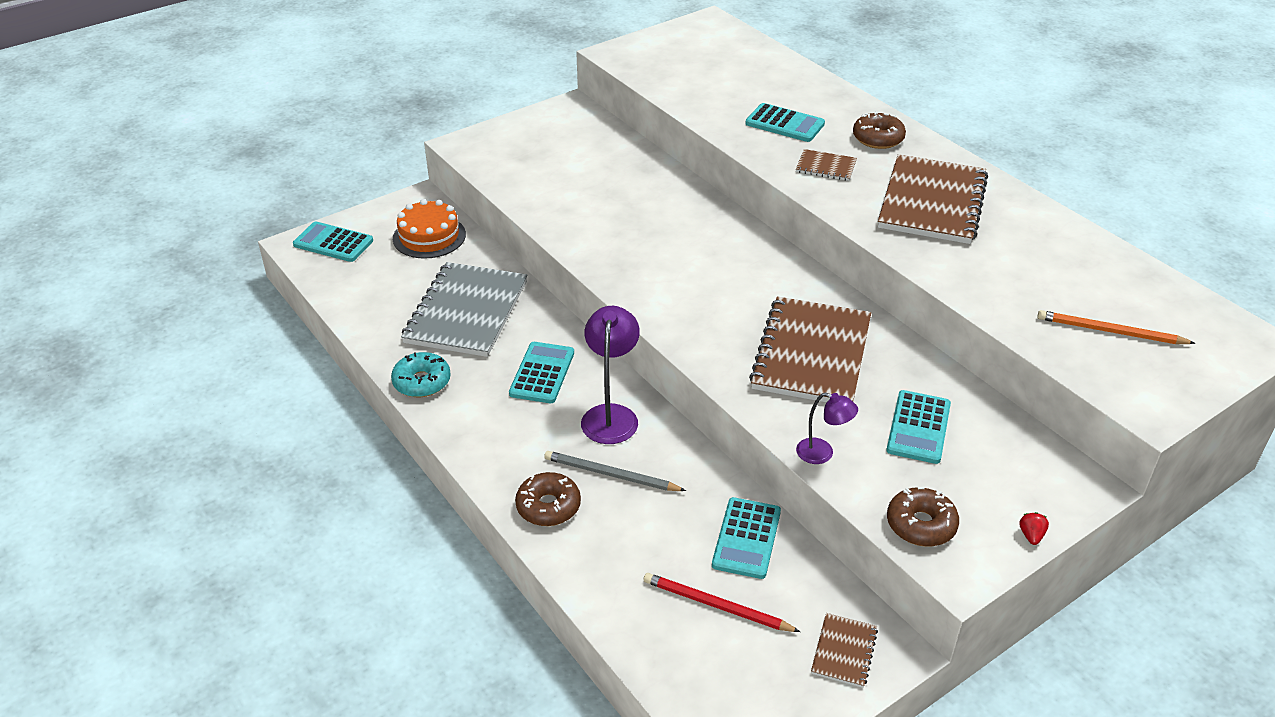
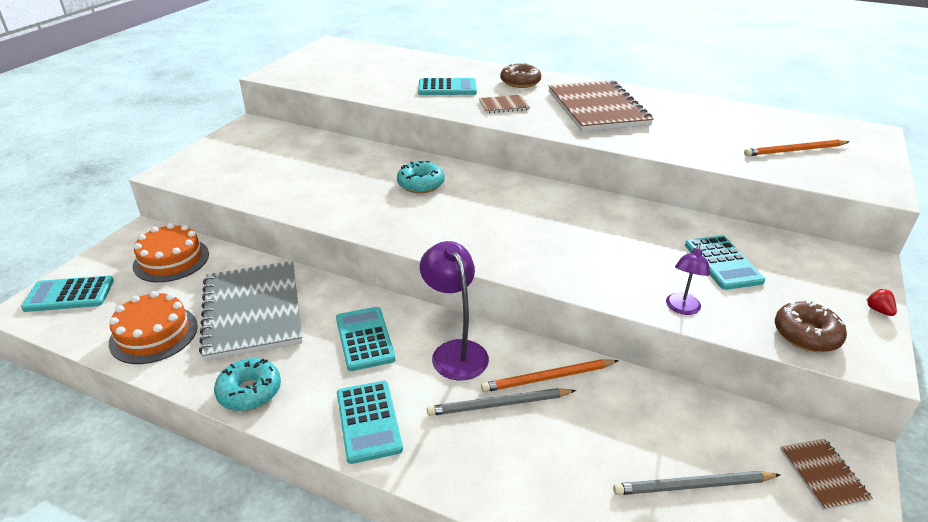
camera: 30 degrees left, 5 degrees down
(378, 304) = (154, 334): none -> orange cake
(548, 506) = (467, 461): brown donut -> none
(673, 471) = (548, 378): none -> orange pencil
(687, 233) = (421, 184): none -> turquoise donut
(716, 605) = (693, 486): red pencil -> grey pencil
(746, 538) = (657, 410): turquoise calculator -> turquoise calculator (368, 421)
(812, 354) = (596, 238): brown notebook -> none
(822, 453) = (681, 309): purple lamp -> purple lamp turned 120 degrees clockwise

